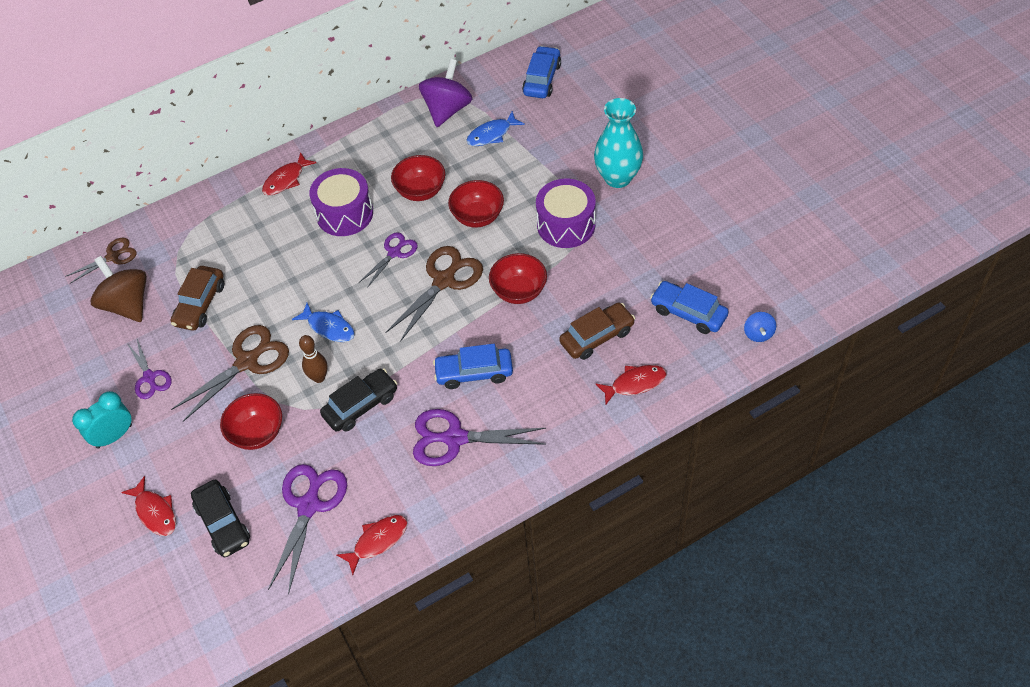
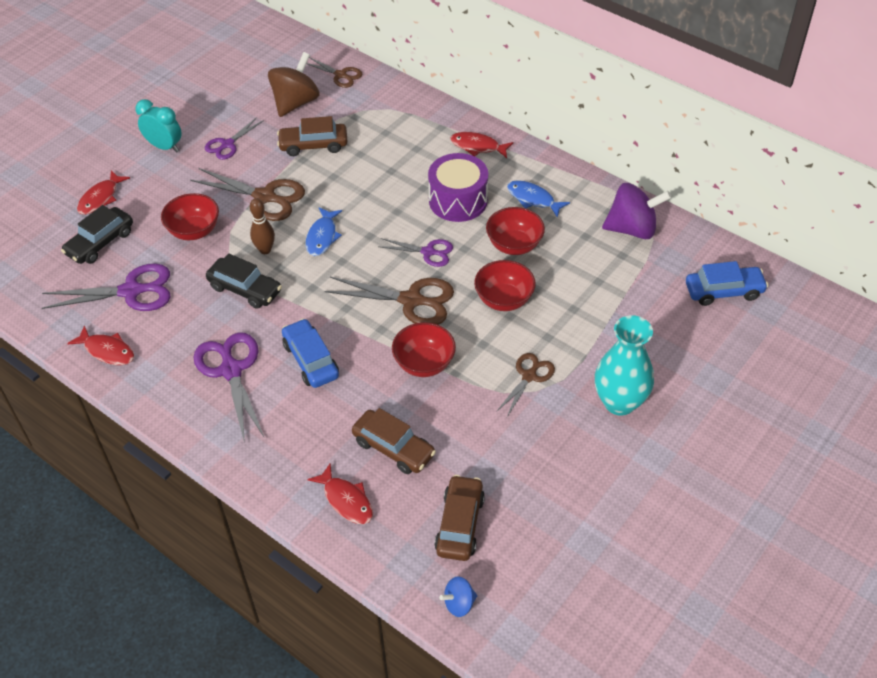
camera: 65 degrees right, 5 degrees down
(492, 134) = (619, 275): blue fish -> blue fish (533, 199)
(566, 225) = (529, 376): purple drum -> brown scissors
(688, 313) = (460, 524): blue car -> brown car

